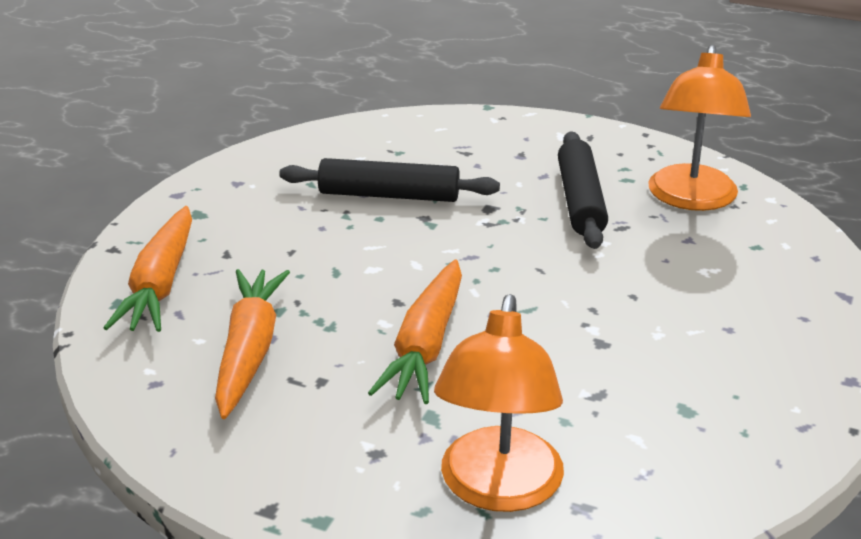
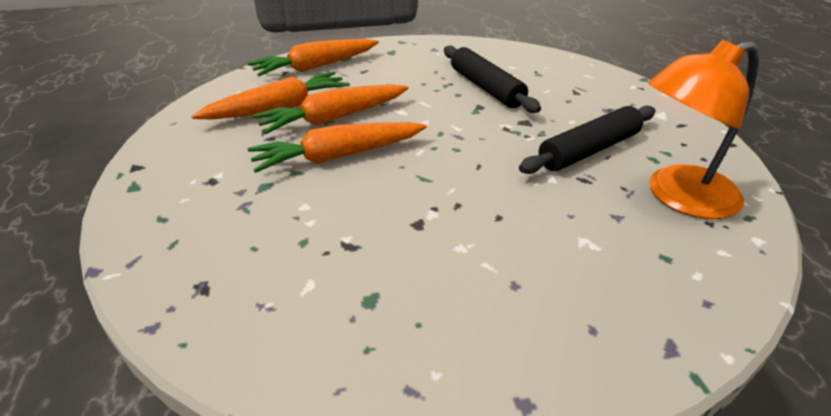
camera: 55 degrees right, 5 degrees up
(331, 319) = (334, 118): none -> orange carrot
(498, 489) = (200, 240): orange lamp -> none

